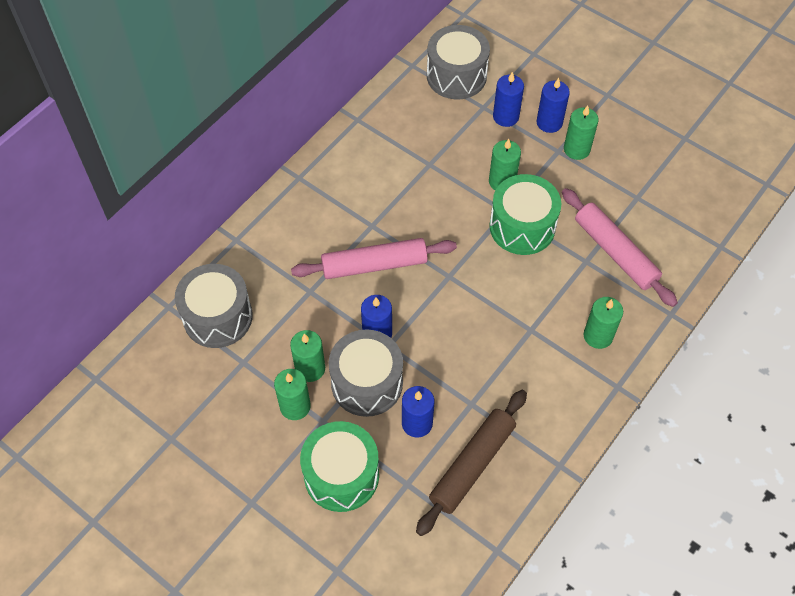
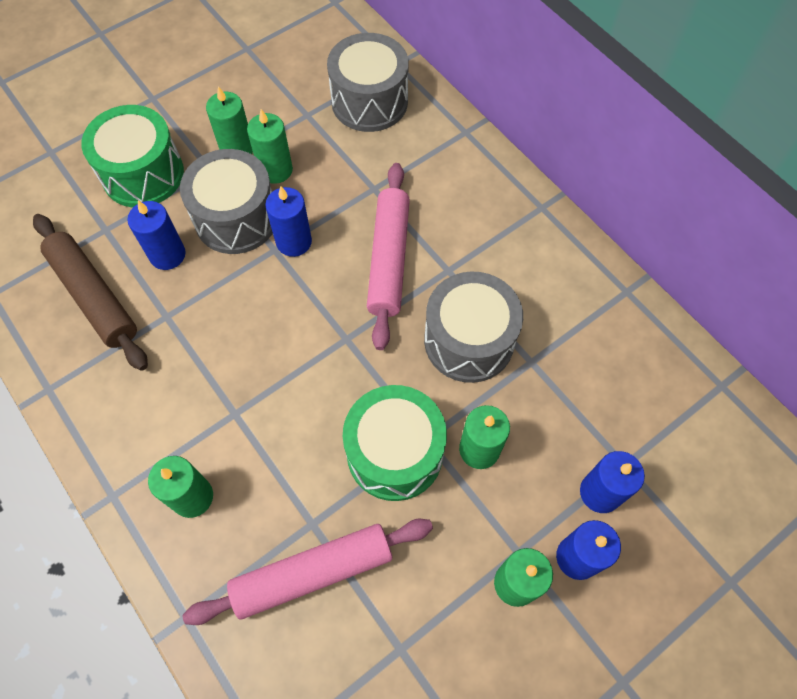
camera: 105 degrees right, 5 degrees up
(456, 76) = (693, 443): grey drum -> grey drum (469, 340)

